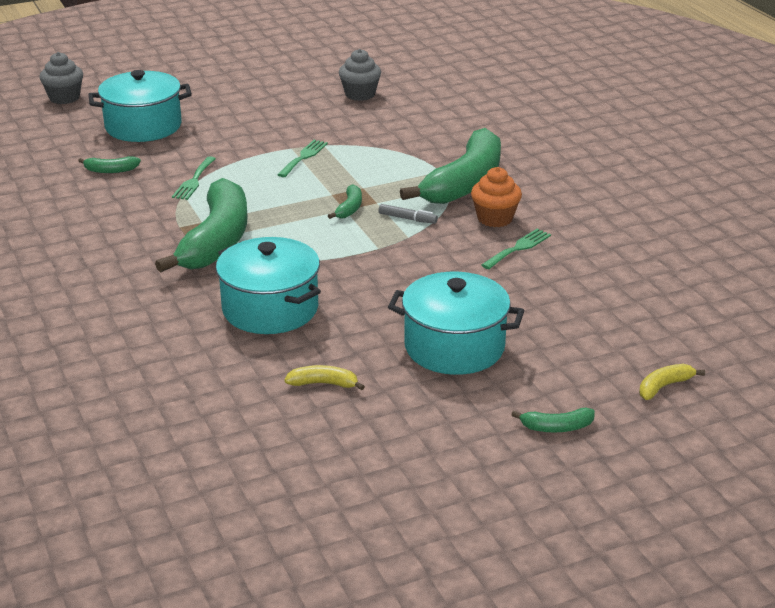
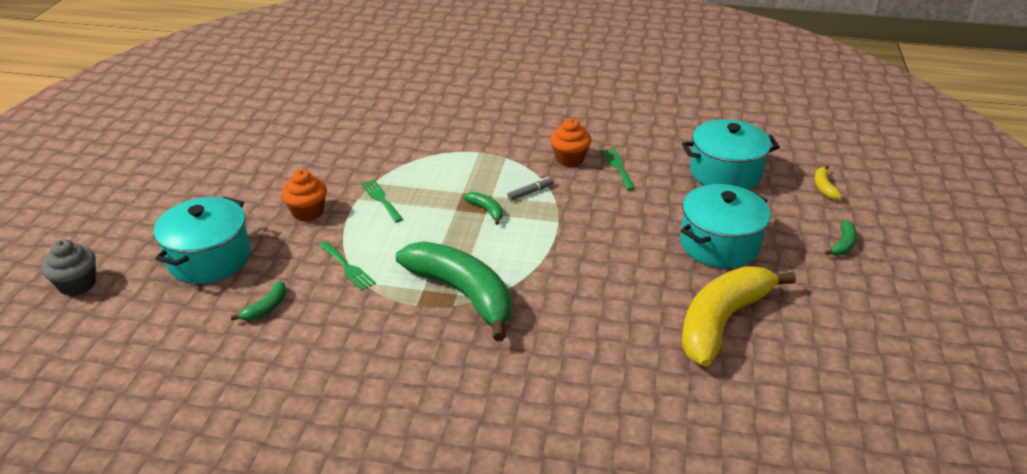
camera: 55 degrees left, 5 degrees up
(246, 136) = (307, 212): none -> orange cupcake
(270, 309) = (595, 306): turquoise pot -> turquoise pot (725, 173)
(324, 384) = (722, 321): yellow banana -> yellow banana, size x2.50
(360, 94) = (316, 135): grey cupcake -> none
(465, 183) = (508, 149): green banana -> none

